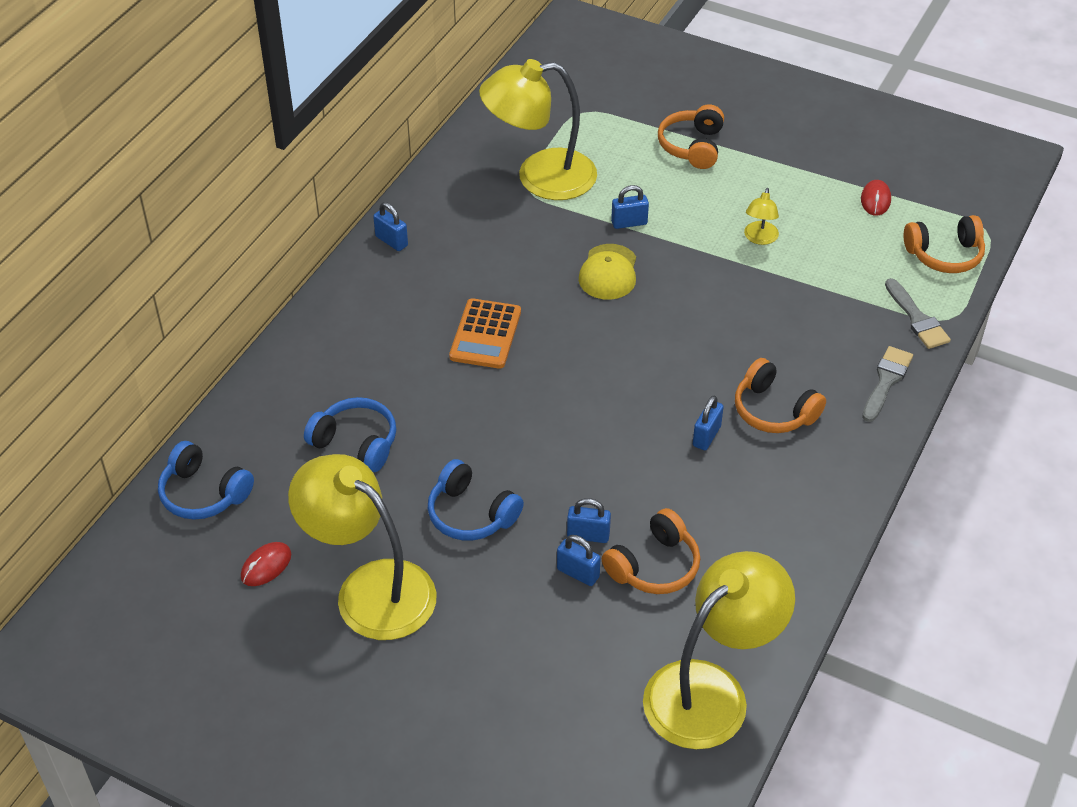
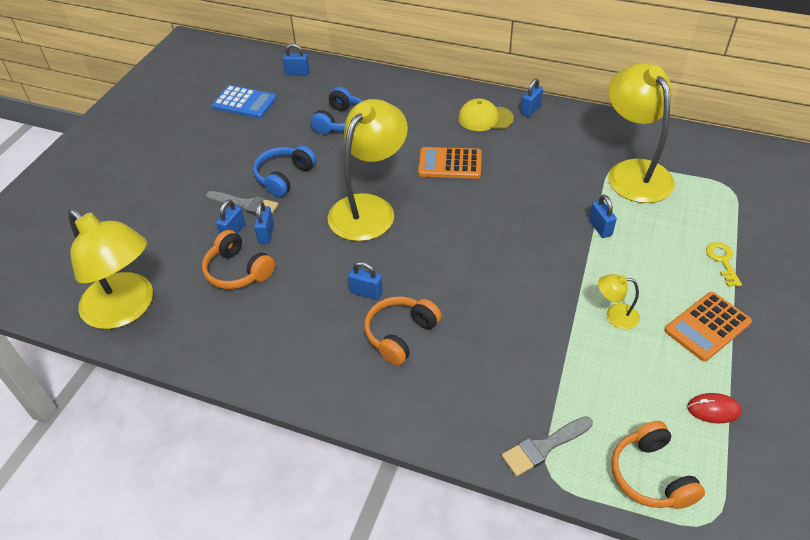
camera: 85 degrees right, 0 degrees up
(204, 493) = (297, 73): blue headphones -> blue padlock
(266, 566) = (244, 103): red mouse -> blue calculator
(370, 588) = (226, 143): yellow lamp -> yellow lamp (369, 208)
(608, 272) = (535, 221): yellow cap -> yellow cap (485, 118)
(692, 146) = (722, 261): orange headphones -> yellow key
(778, 179) = (707, 326): none -> orange calculator
(886, 381) = (451, 419): grey brush -> grey brush (246, 204)

